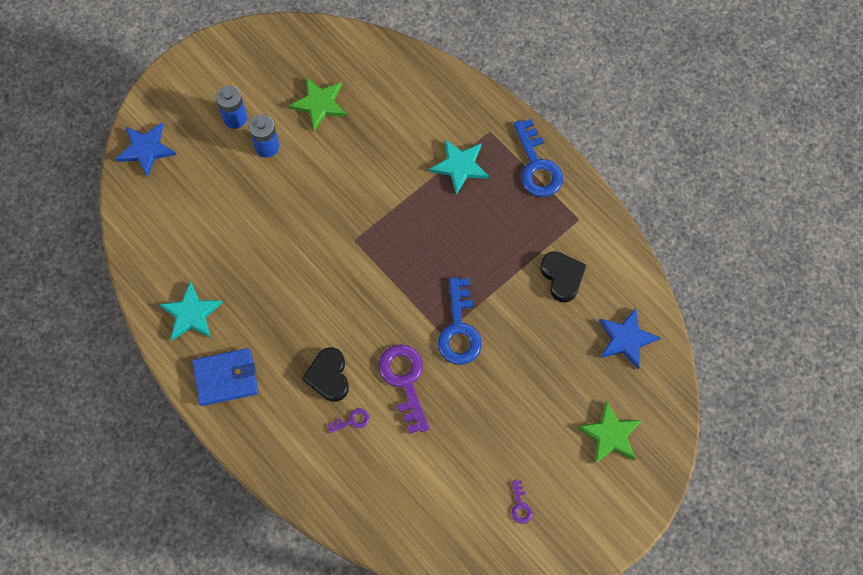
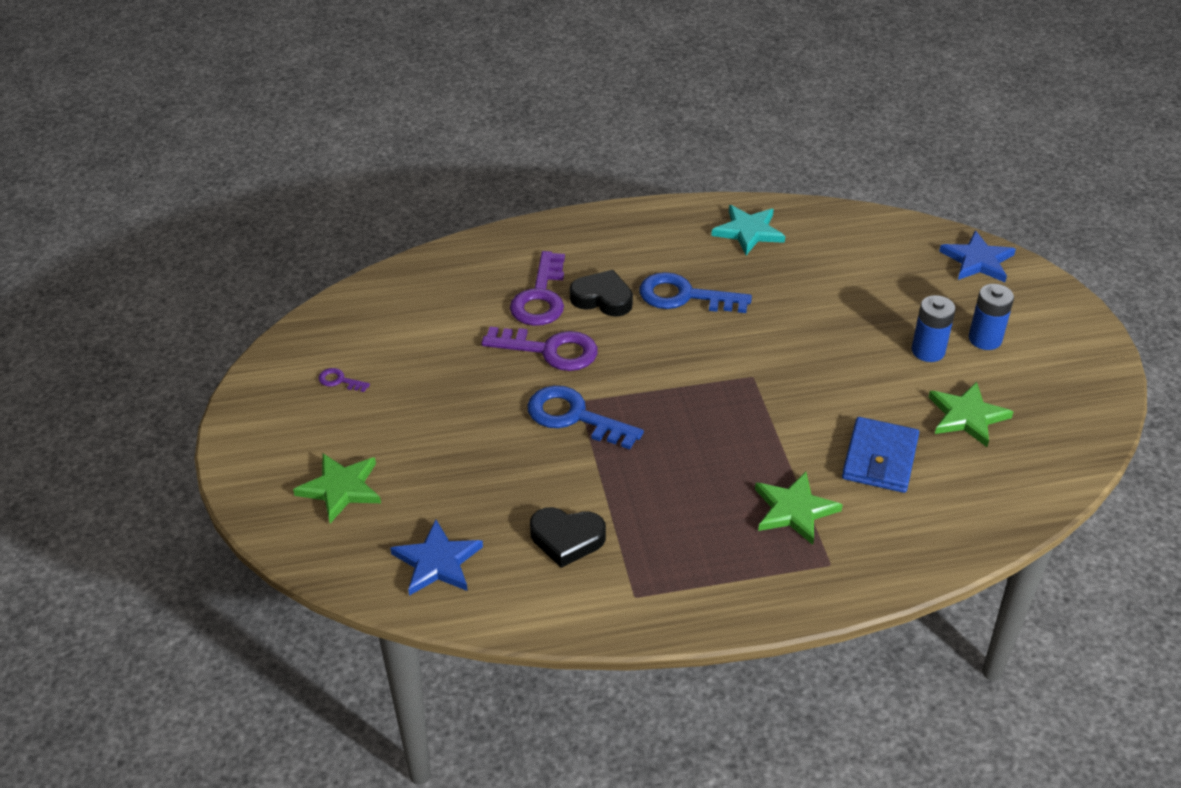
camera: 120 degrees right, 25 degrees down
(226, 378) = (659, 232): blue wallet -> blue wallet (880, 459)
(352, 421) = (540, 297): purple key -> purple key, size x2.21
(460, 166) = (794, 510): turquoise star -> green star
(537, 166) = (744, 590): blue key -> blue key (684, 296)

